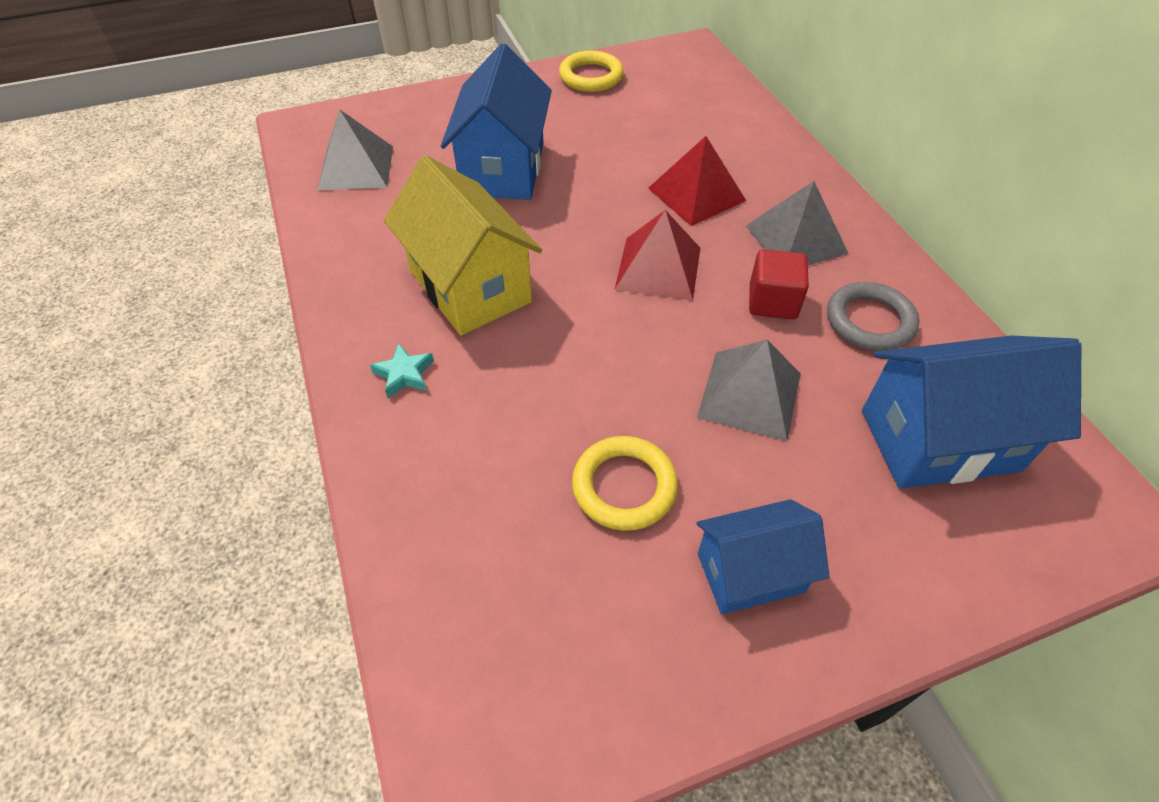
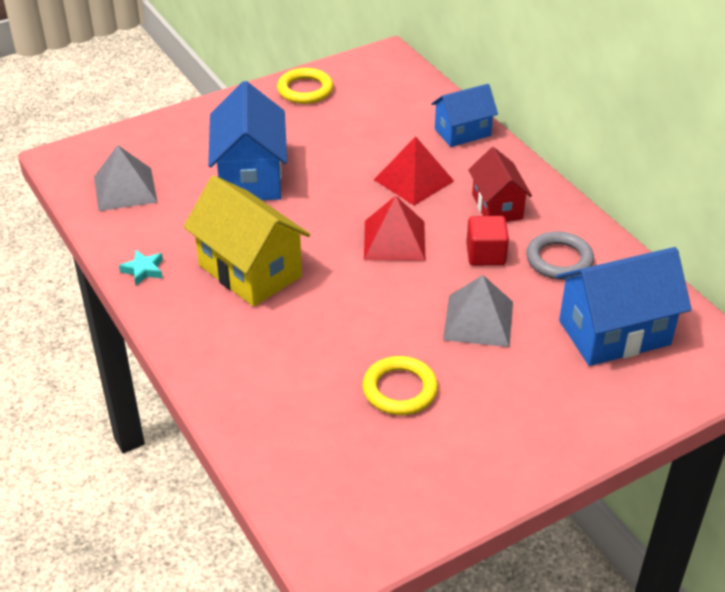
camera: 10 degrees left, 10 degrees down
(404, 374) = (218, 338): turquoise star -> turquoise star (143, 270)
(750, 572) = (495, 428): blue house -> blue house (462, 132)
(796, 239) = (497, 206): grey pyramid -> red house

